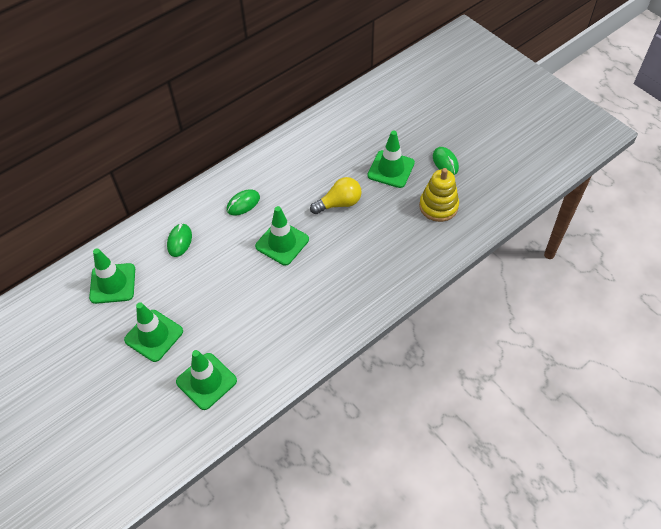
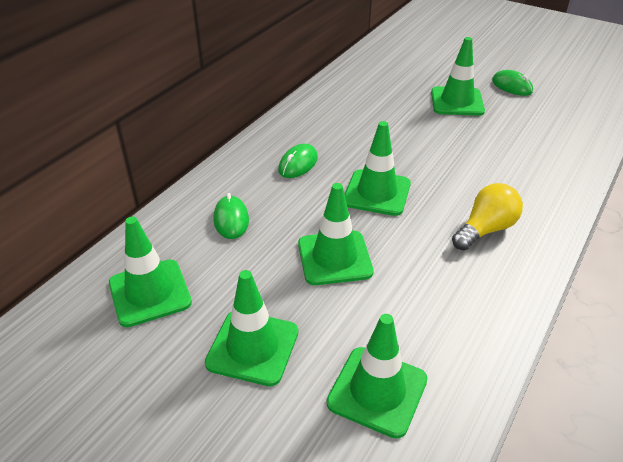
camera: 20 degrees left, 15 degrees down
(228, 288) = (334, 258): none -> green traffic cone
(339, 203) = (421, 141): yellow light bulb -> yellow light bulb (485, 229)
(438, 206) = (538, 123): yellow stacking toy -> none

